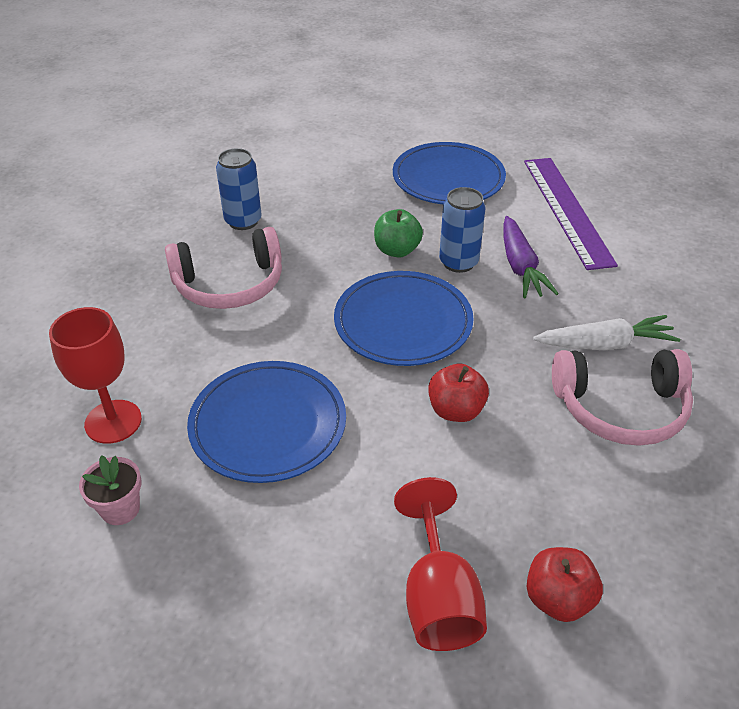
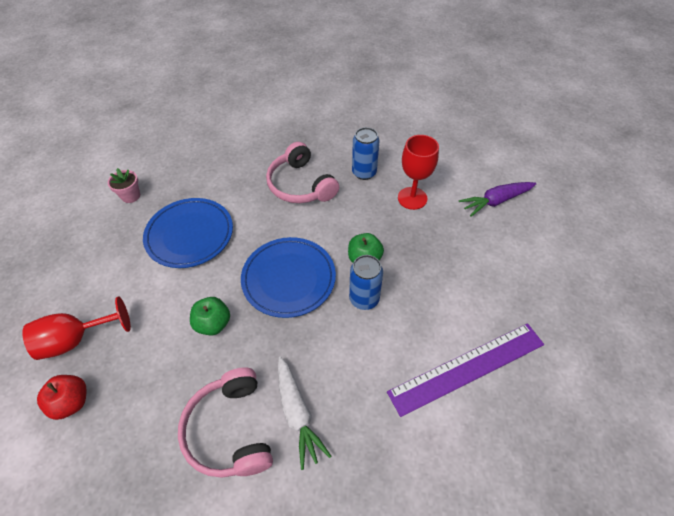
camera: 75 degrees right, 10 degrees up
(113, 421) = (185, 174): red goblet -> red goblet (412, 198)
(448, 179) = (470, 273): blue plate -> none
(456, 410) = (213, 324): red apple -> green apple
(520, 266) = (373, 341): purple carrot -> purple carrot (495, 201)

